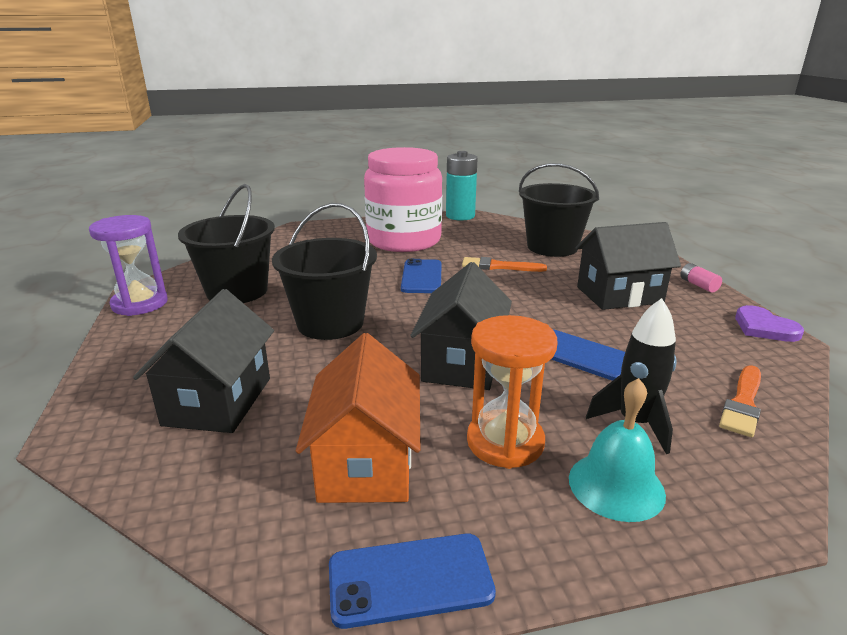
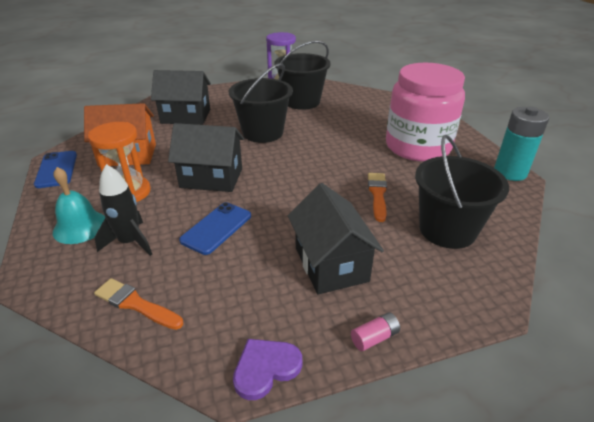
camera: 85 degrees right, 10 degrees up
(421, 277) = (342, 158): blue phone -> none

